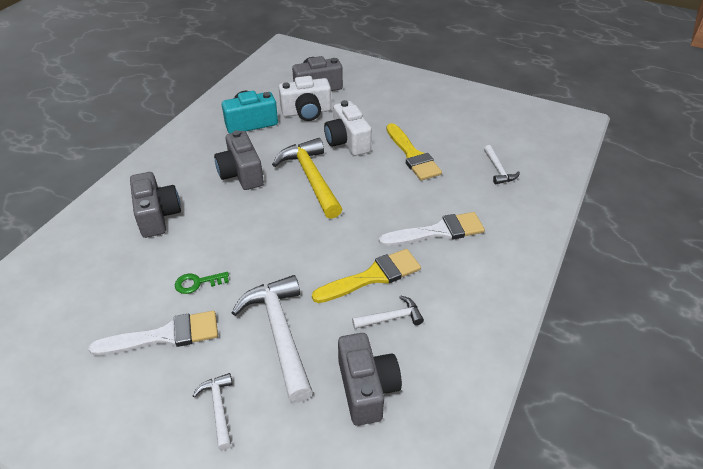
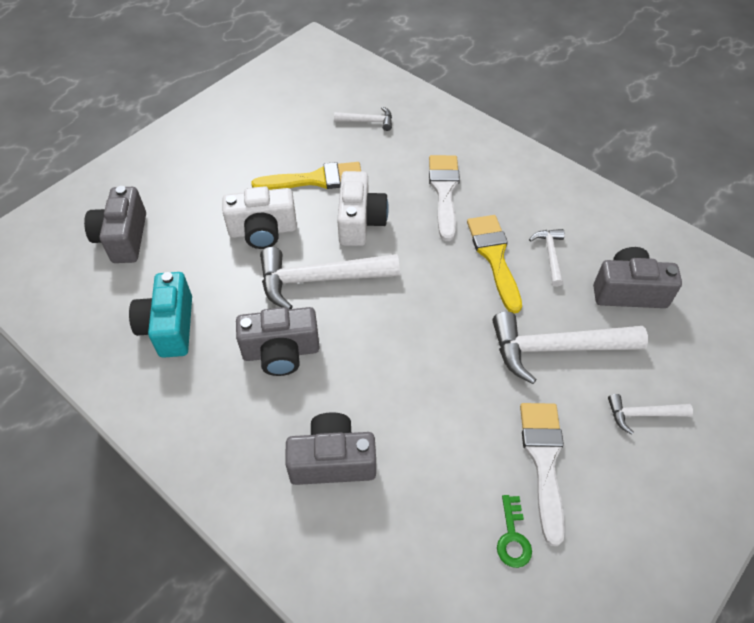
camera: 75 degrees left, 10 degrees up
(197, 283) = (469, 420): green key -> green key (513, 537)
(306, 112) = (177, 260): white camera -> white camera (360, 222)
(311, 178) = (320, 279): yellow hammer -> white hammer

